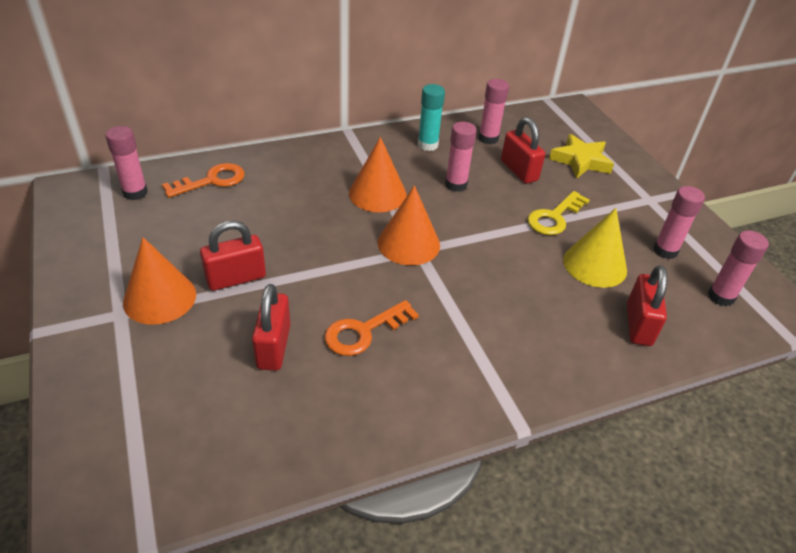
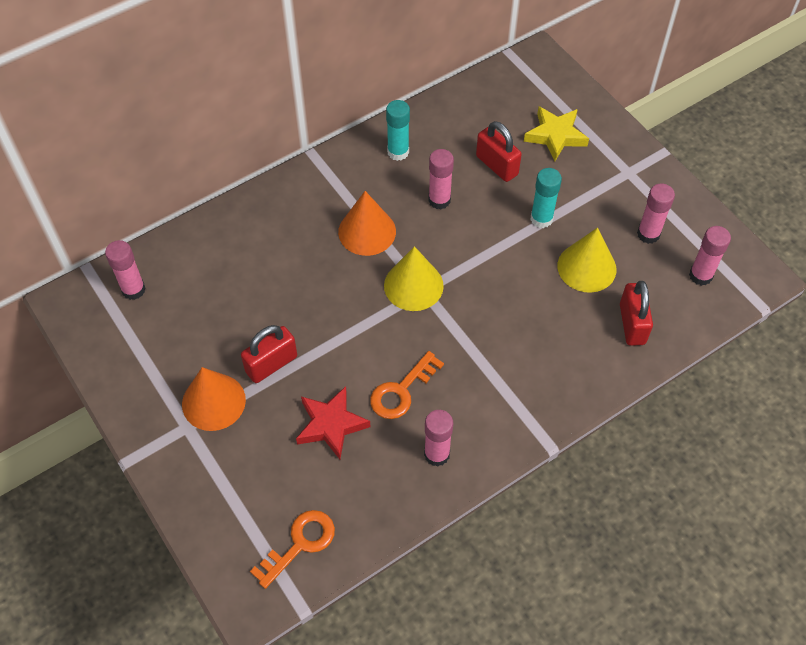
camera: 10 degrees left, 15 degrees up
(211, 181) = (200, 256): orange key -> orange key (300, 544)
(274, 347) = (331, 425): red padlock -> red star
(409, 243) = (413, 285): orange cone -> yellow cone
(488, 138) = (457, 127): pink glue stick -> pink glue stick (437, 454)
(554, 217) = (541, 219): yellow key -> turquoise glue stick

